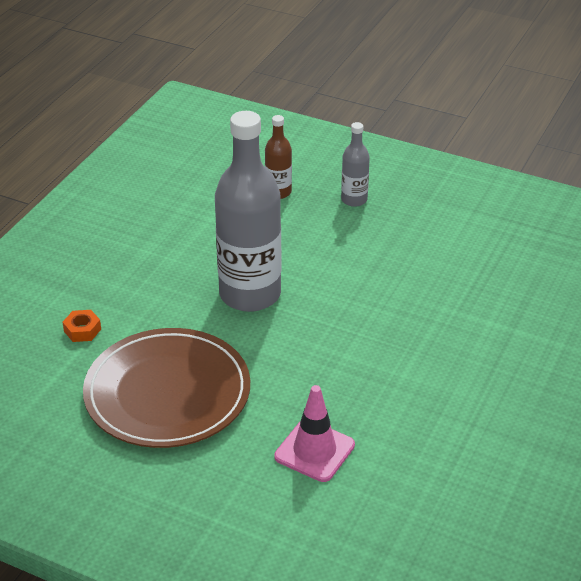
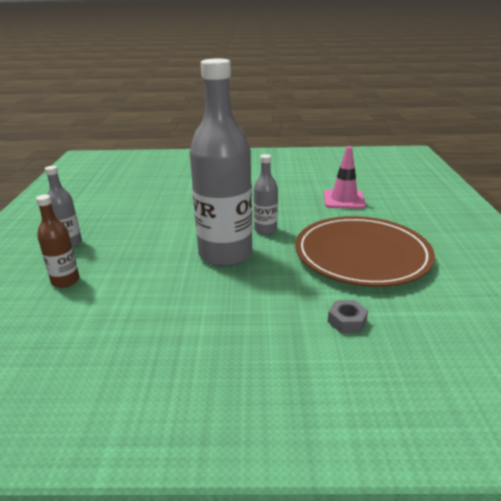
camera: 115 degrees left, 10 degrees down
(82, 330) = (347, 321): orange nut -> grey nut
(281, 341) = (265, 230): none -> grey bottle

